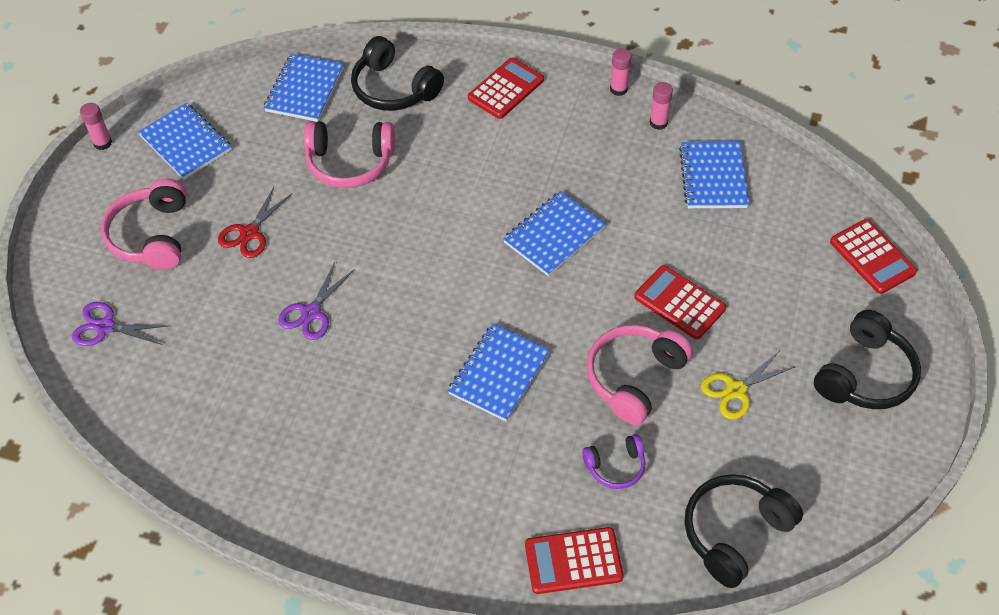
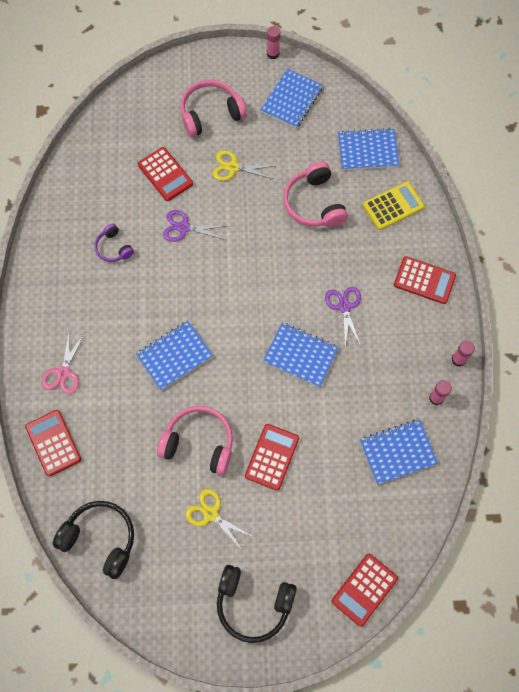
camera: 70 degrees right, 15 degrees up
(105, 327) = (135, 119): purple scissors -> purple scissors (344, 307)
(216, 313) = (165, 174): none -> red calculator
(249, 233) = (233, 167): red scissors -> yellow scissors
(394, 88) = (393, 206): black headphones -> yellow calculator
(469, 521) = (63, 373): none -> pink scissors
(499, 374) = (174, 356): blue notebook -> blue notebook turned 45 degrees counterclockwise
(615, 466) = (127, 450): purple headphones -> purple headphones (114, 248)

